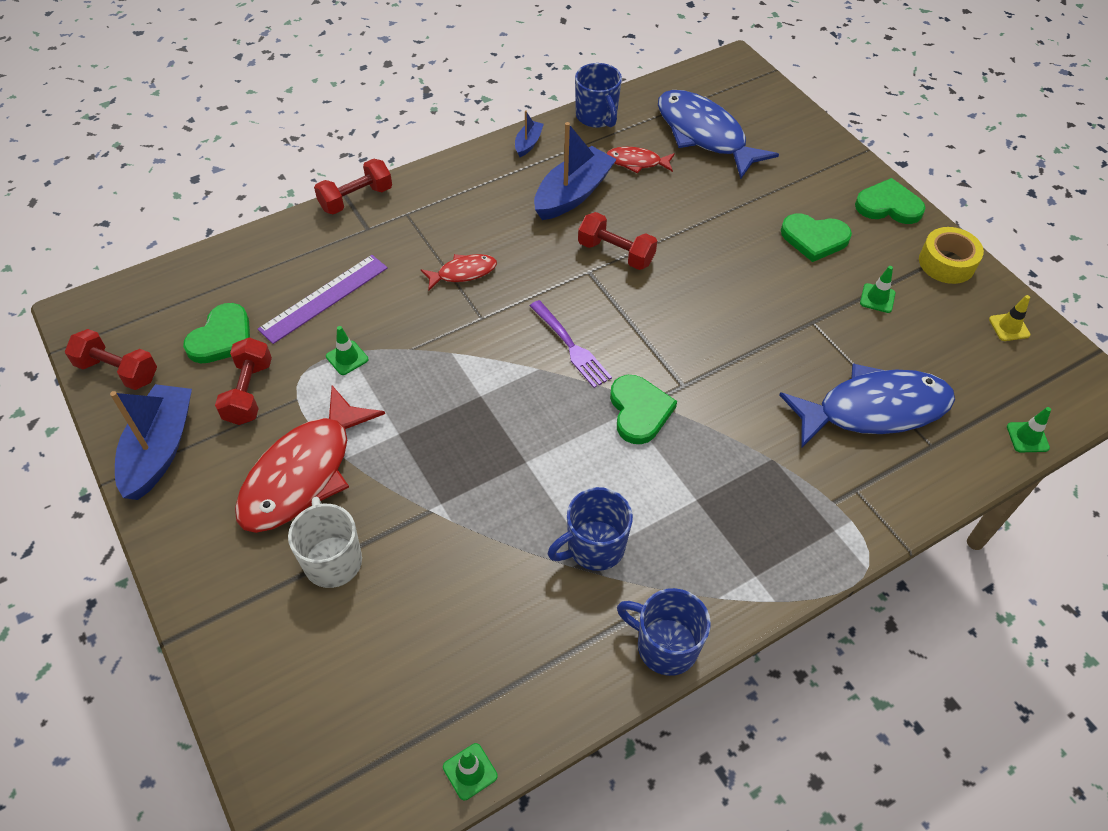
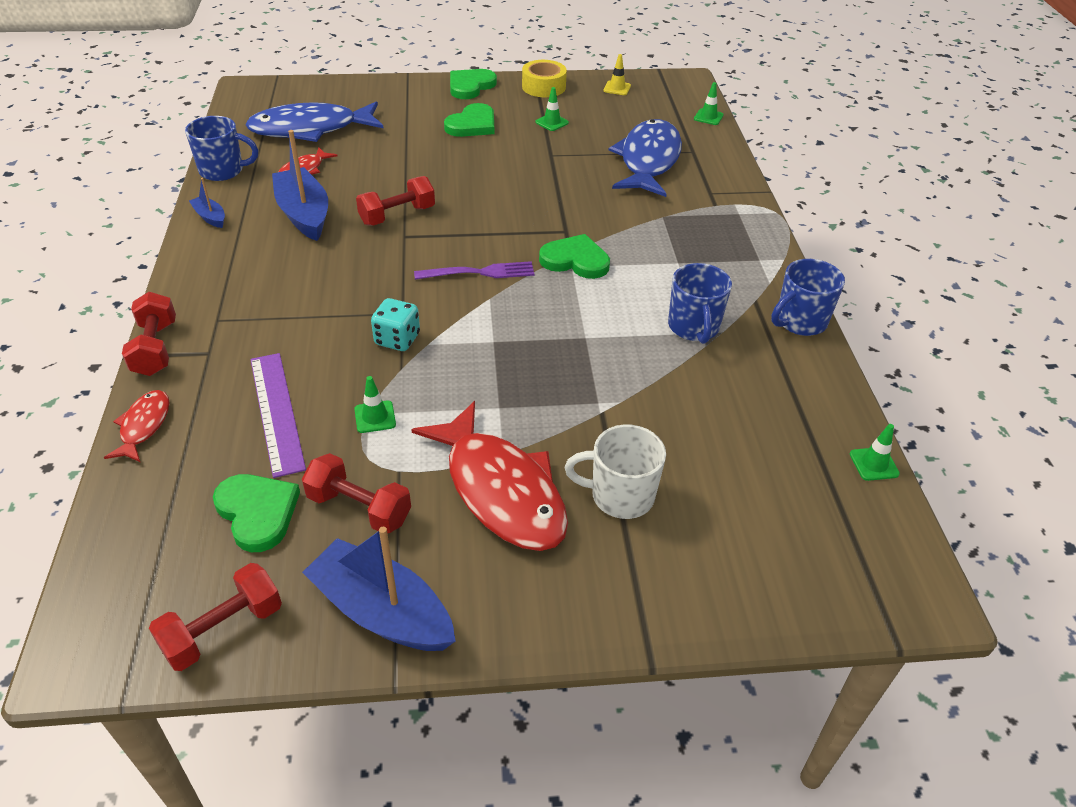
camera: 65 degrees left, 10 degrees down
(445, 330) = (397, 339): none -> turquoise dice
(463, 273) = (335, 306): red fish -> red fish (144, 426)

